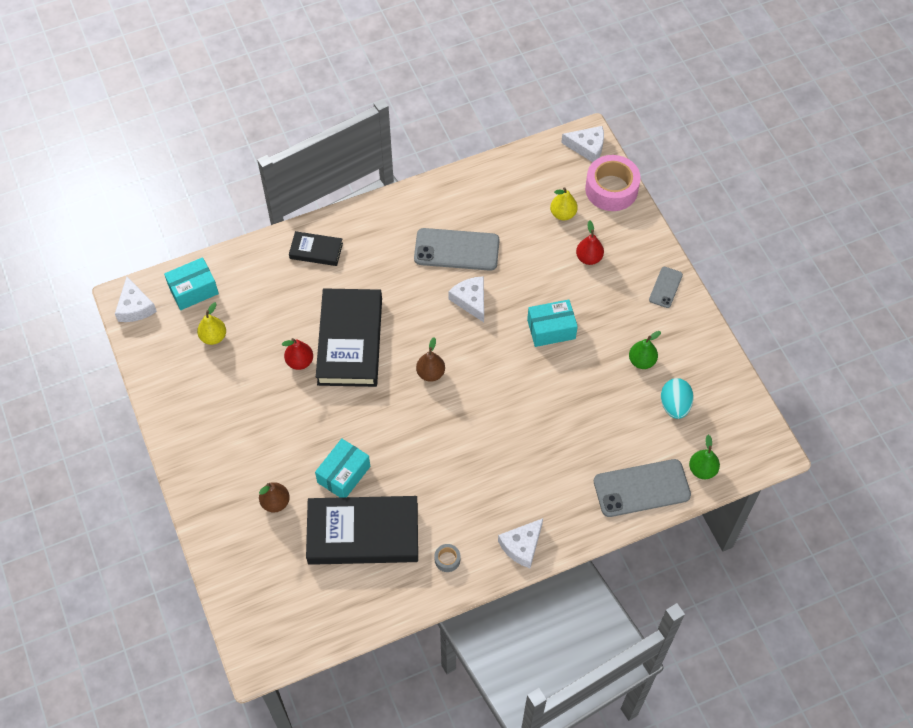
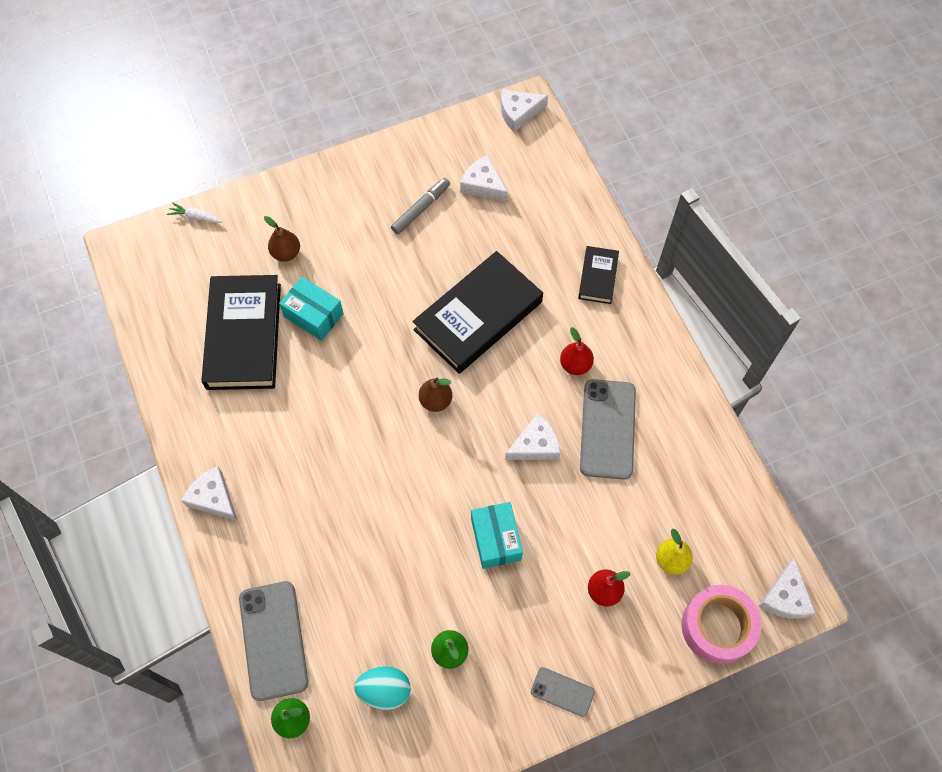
camera: 90 degrees right, 5 degrees up
(193, 290) = (541, 162): turquoise box -> none
(213, 337) = (483, 185): yellow pear -> white cheese
(227, 590) = (196, 217): none -> white carrot
(235, 388) = (421, 209): none -> grey marker
(300, 362) = (452, 267): red pear -> red pear (575, 365)
(350, 341) = (478, 316): black book -> black book turned 45 degrees counterclockwise
(447, 559) = (205, 419): grey tape -> none

